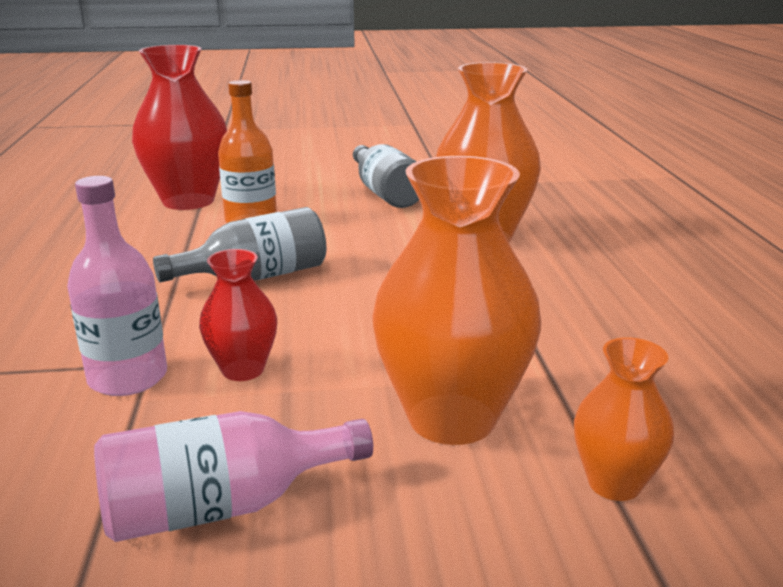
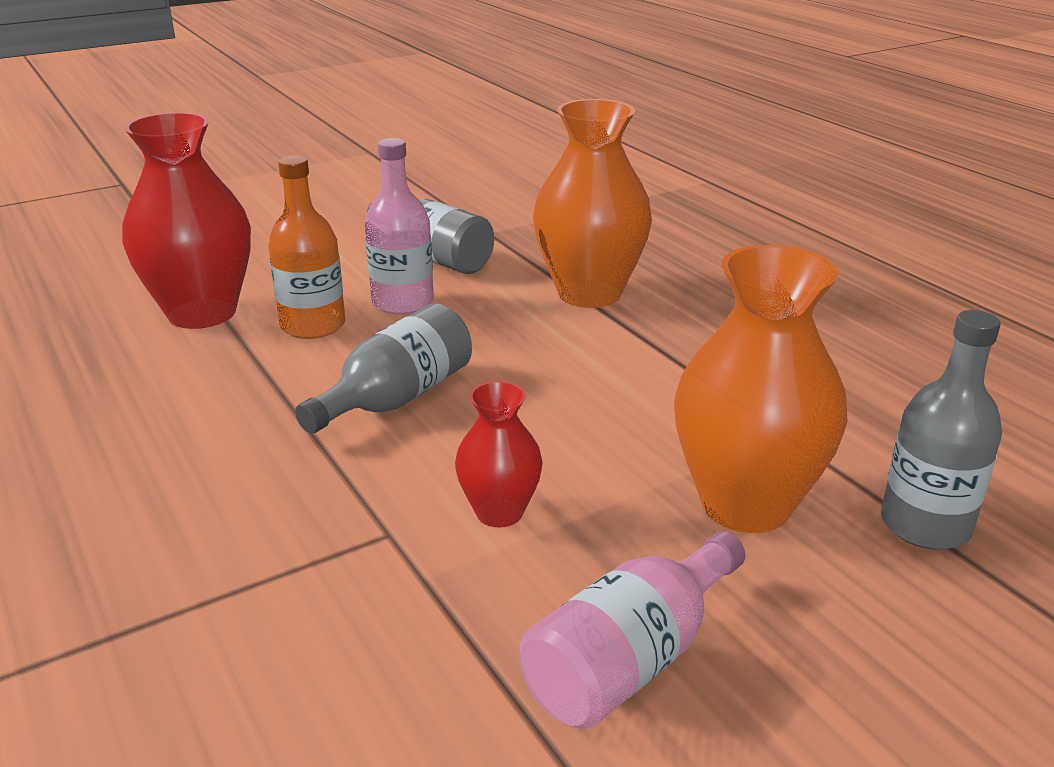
camera: 25 degrees left, 5 degrees up
(128, 377) = (384, 557): pink bottle -> pink bottle (402, 302)
(614, 483) = (925, 525): orange vase -> grey bottle

